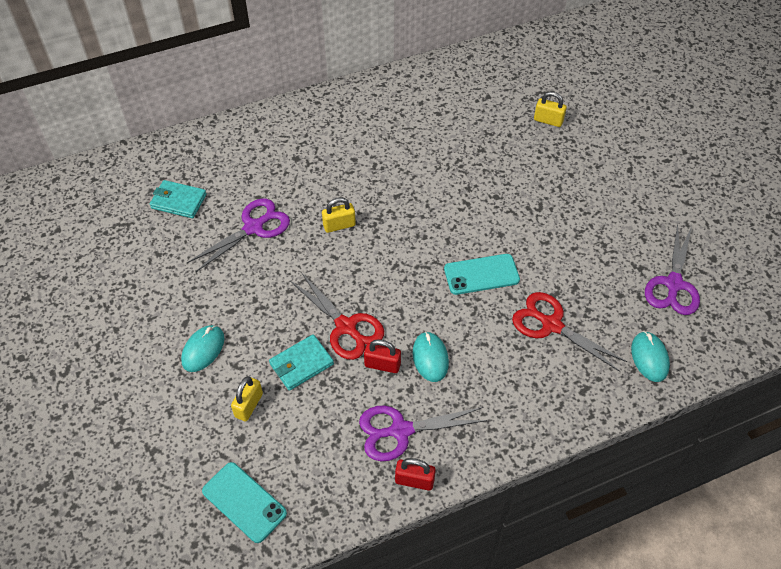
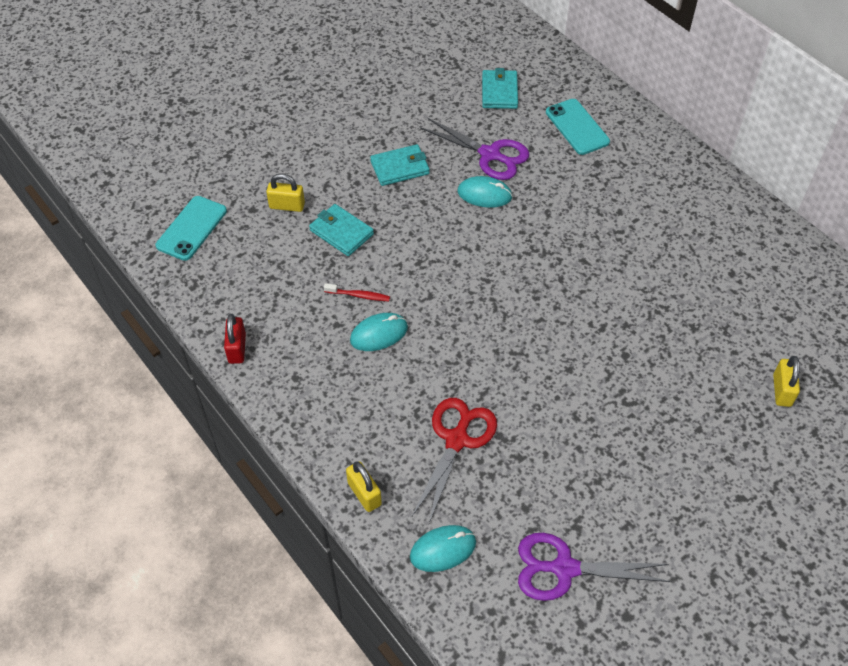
camera: 75 degrees right, 0 degrees up
(203, 349) = (336, 158): turquoise mouse -> turquoise mouse (484, 194)
(239, 299) = (400, 167): none -> turquoise wallet
(339, 225) = (521, 221): yellow padlock -> yellow padlock (364, 493)
(346, 327) = (394, 256): red scissors -> none
(382, 365) = (359, 295): red padlock -> red toothbrush
(400, 430) = (288, 326): purple scissors -> none
(481, 274) = (503, 360): turquoise phone -> turquoise phone (577, 127)

